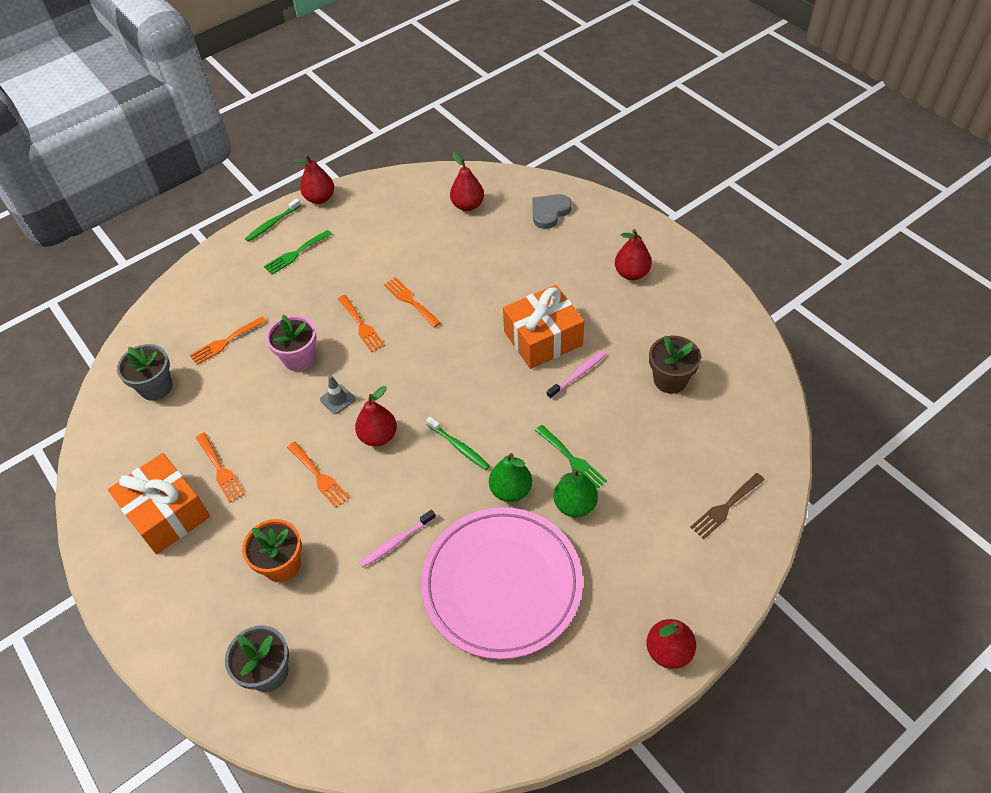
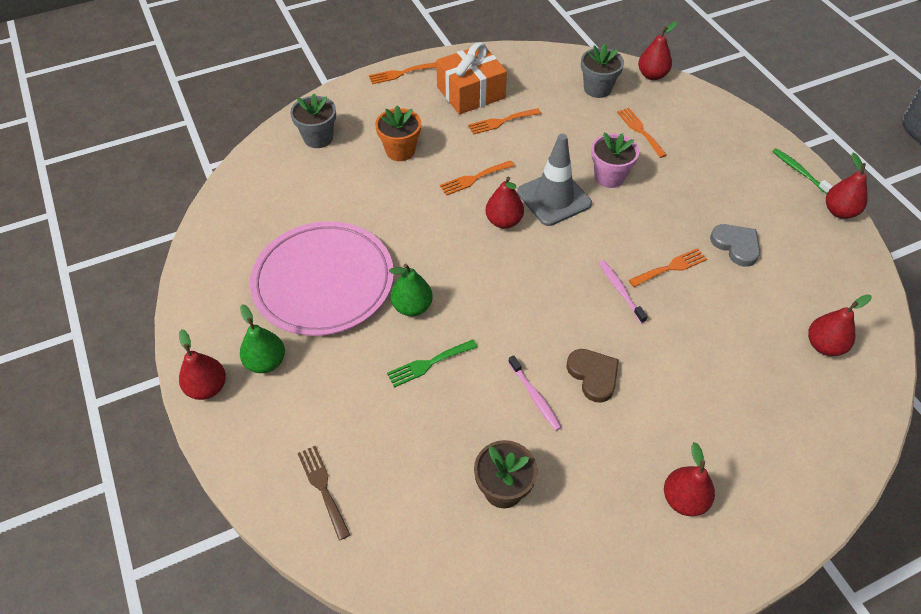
camera: 100 degrees right, 0 degrees up
(131, 341) = (652, 75): none -> red pear
(295, 254) = (751, 185): green fork -> none
(337, 399) = (554, 198): grey traffic cone -> grey traffic cone, size x2.25
(362, 326) = (642, 225): orange fork -> orange fork (400, 73)
(396, 542) = (392, 219): pink toothbrush -> pink toothbrush (620, 290)
(459, 447) = (473, 277): green toothbrush -> none
(543, 338) = (593, 375): orange gift -> brown heart
(549, 212) = (808, 432): grey heart -> grey heart (736, 245)
(575, 505) = (377, 353): green pear -> green pear (266, 362)

